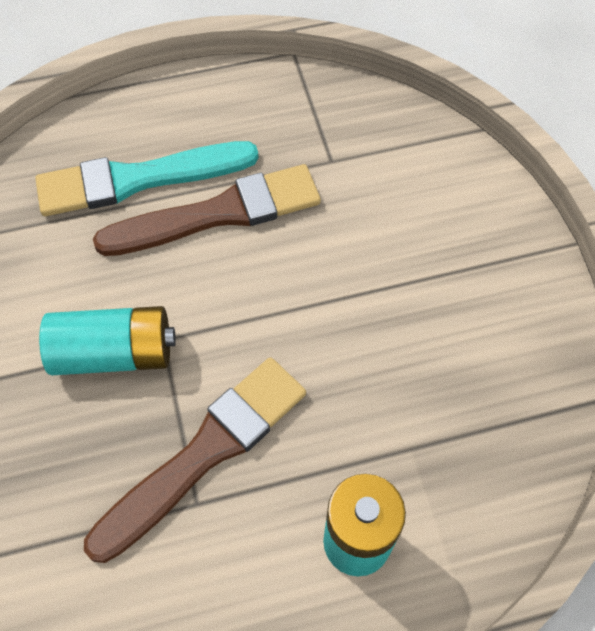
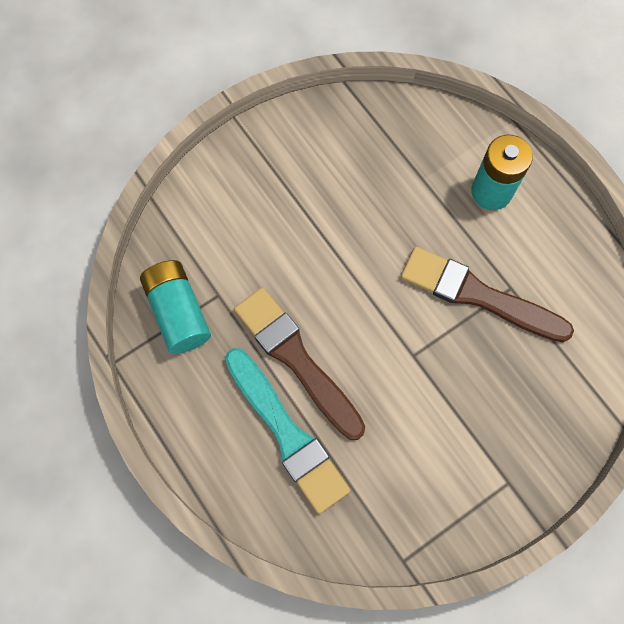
camera: 110 degrees left, 10 degrees up
(114, 353) = (436, 383): turquoise battery -> turquoise battery (178, 312)

